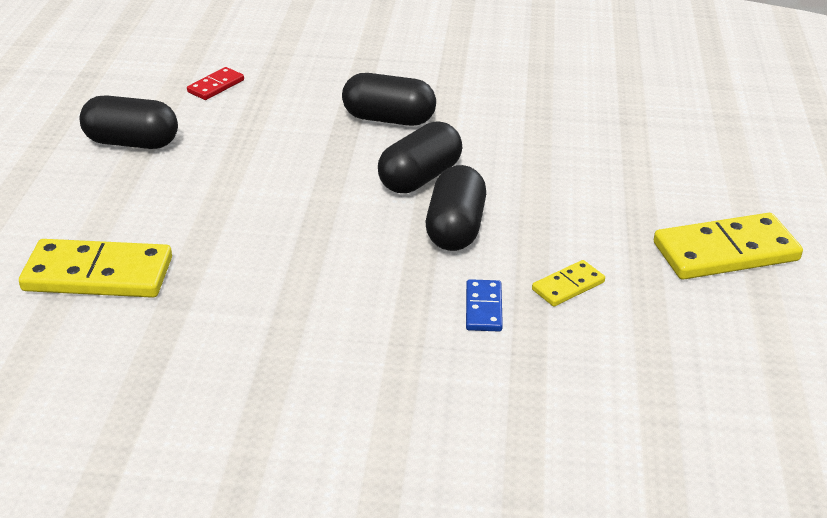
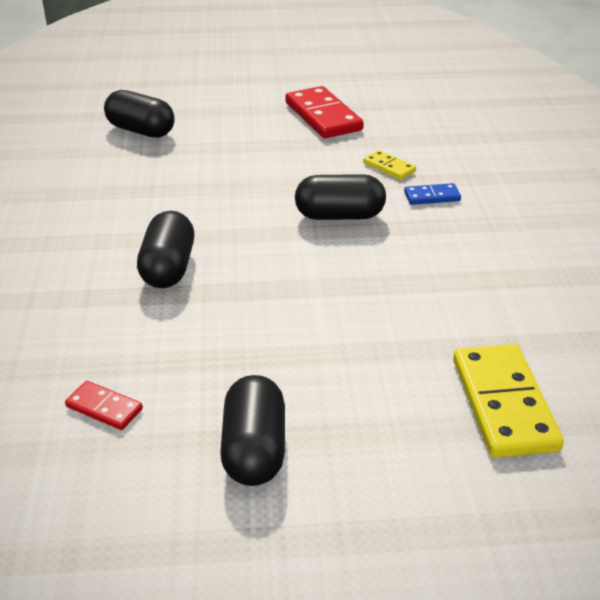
camera: 100 degrees left, 0 degrees up
(419, 178) = (270, 239): black capsule -> black capsule (141, 131)
(725, 251) = (323, 116): yellow domino -> red domino

